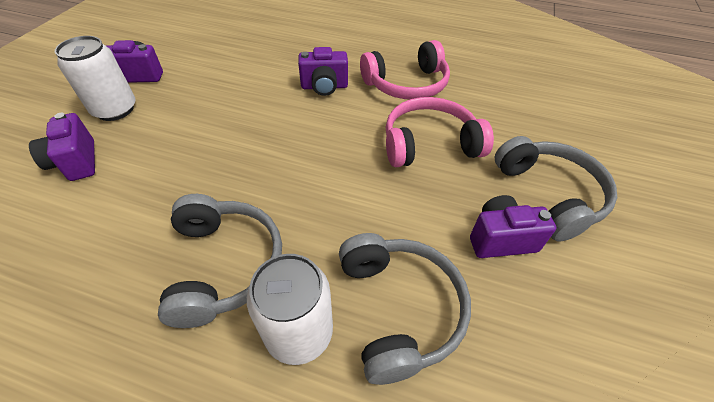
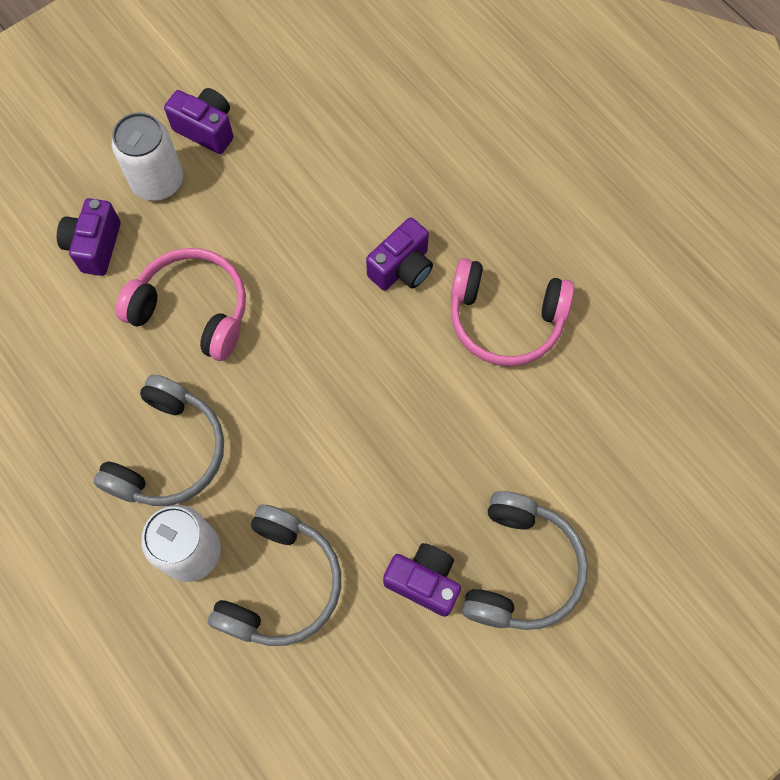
camera: 35 degrees right, 20 degrees up
(324, 87) = (402, 268): purple camera -> purple camera turned 75 degrees counterclockwise
(429, 144) = (453, 429): pink headphones -> pink headphones (192, 310)

